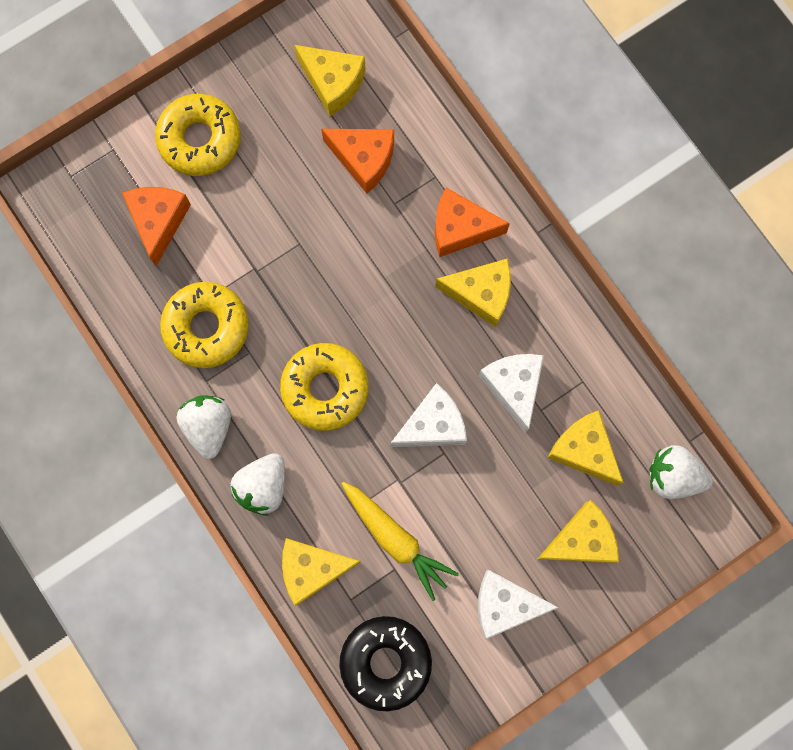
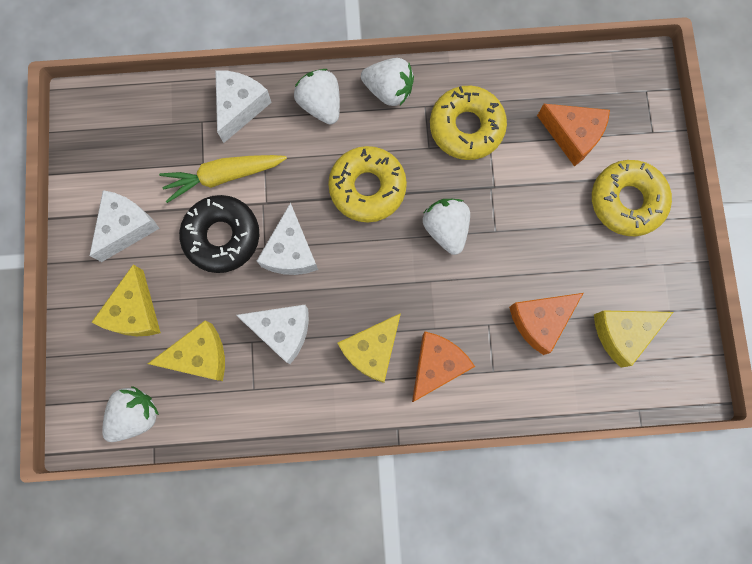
camera: 120 degrees right, 0 degrees up
(312, 569) = (240, 107): yellow cheese -> white cheese
(324, 291) = (445, 229): none -> white strawberry
(385, 662) = (143, 121): black donut -> black donut (222, 236)

